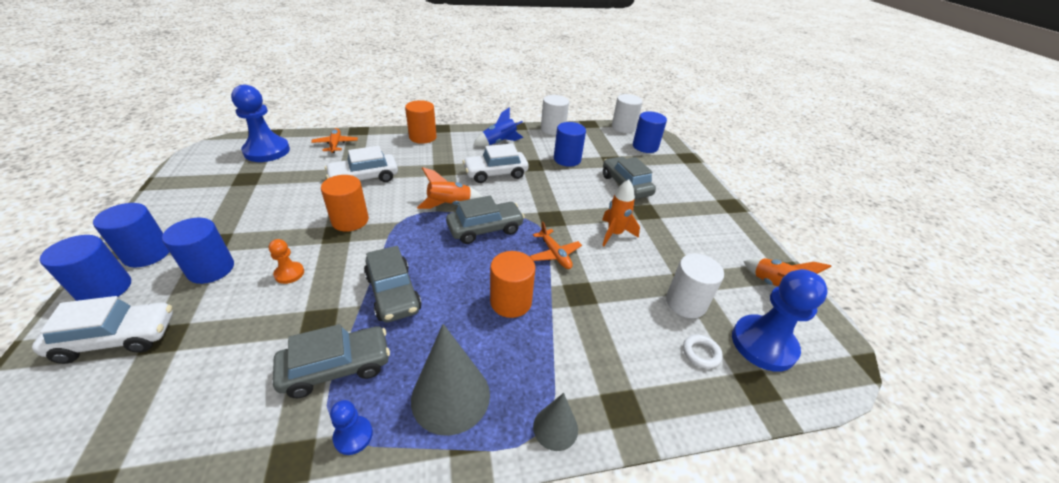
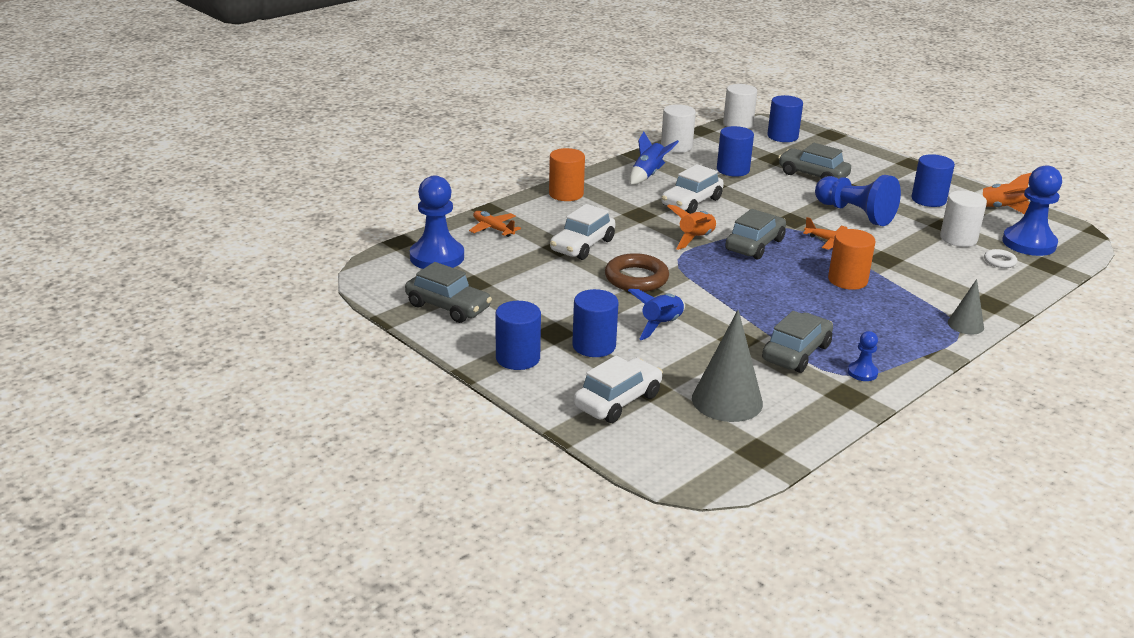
camera: 30 degrees left, 10 degrees down
(105, 289) = (538, 386): blue cylinder -> blue cylinder (928, 200)
(289, 273) = (661, 325): orange pawn -> blue rocket
(350, 220) = (636, 278): orange cylinder -> brown ring
(393, 293) = (760, 306): grey car -> grey car (448, 307)
(450, 396) = (888, 336): grey cone -> grey cone (727, 400)
(614, 234) = (855, 214): orange rocket -> blue pawn

